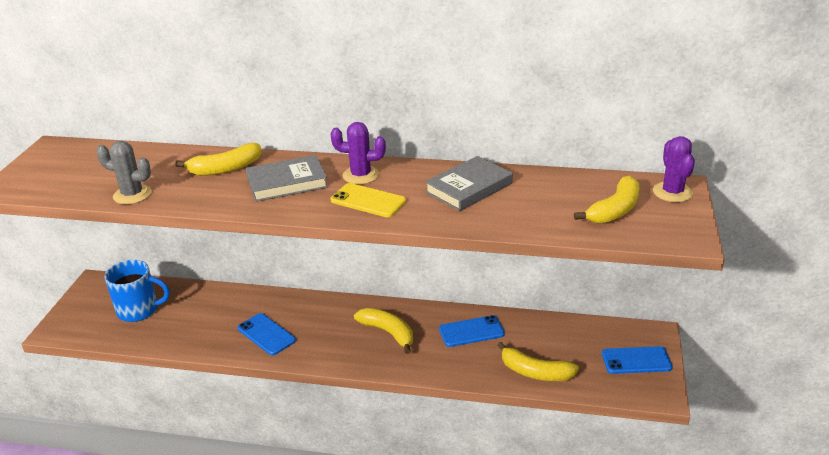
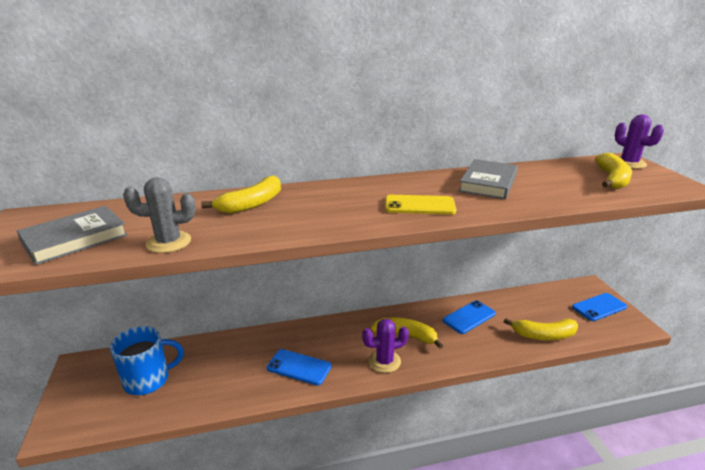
camera: 25 degrees left, 5 degrees down
(287, 183) = (327, 205): grey book -> grey book (75, 239)
(361, 175) = (388, 189): purple cactus -> purple cactus (384, 361)

